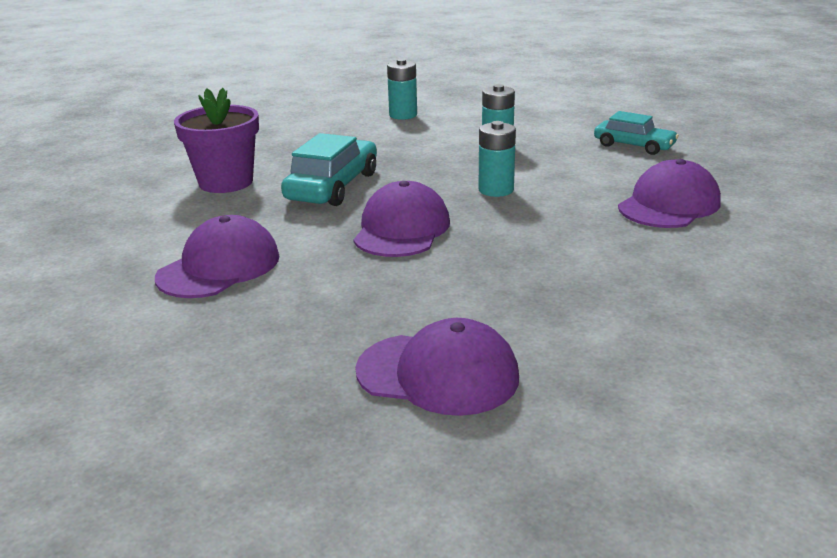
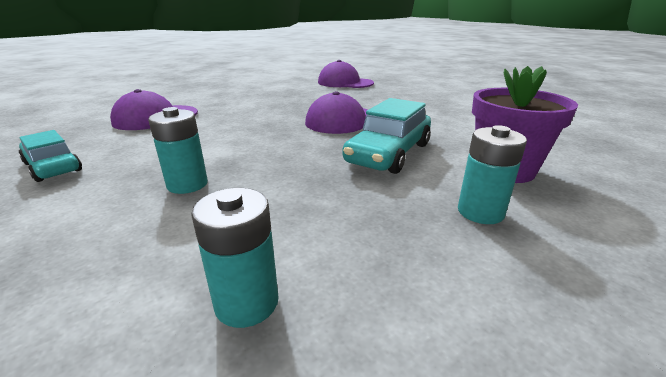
camera: 170 degrees left, 0 degrees up
(219, 267) = (450, 112): purple cap -> none
(496, 190) = (252, 137): turquoise battery -> turquoise battery (480, 212)

